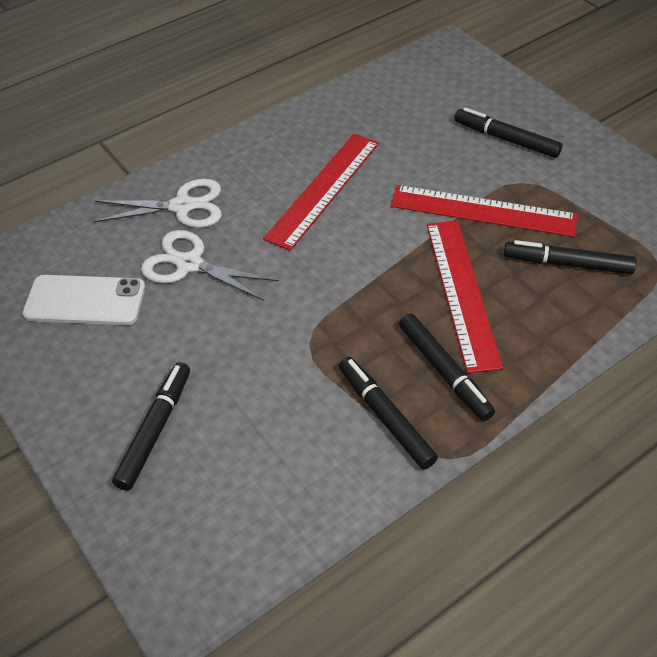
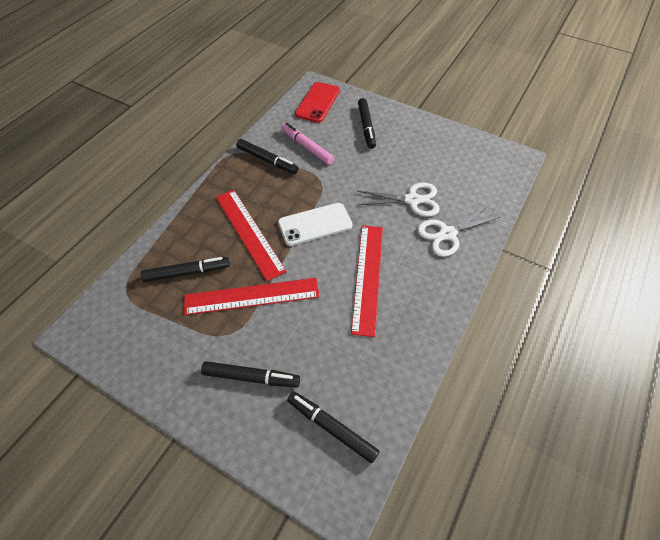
camera: 155 degrees right, 5 degrees up
(85, 301) = (448, 165): white phone -> white phone (315, 224)
(209, 539) = (318, 102): none -> red phone
(297, 421) = (307, 147): none -> pink marker
(444, 371) = (246, 187): black marker -> black marker (331, 428)

